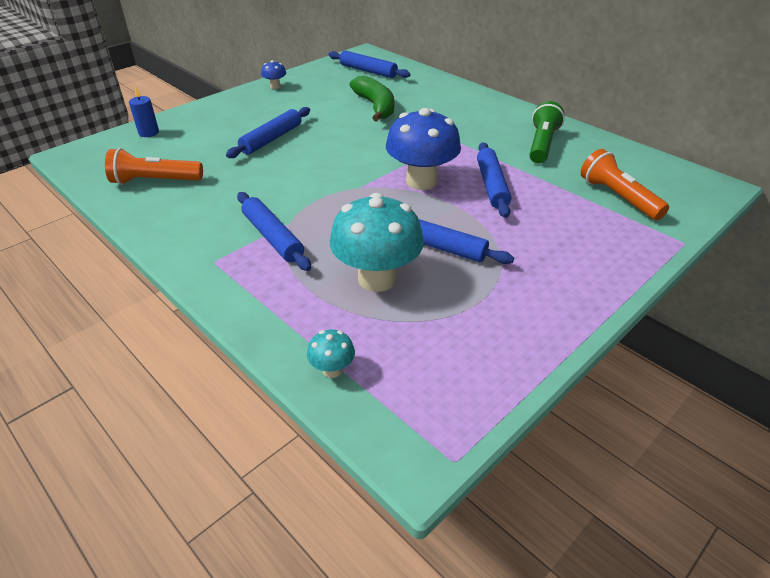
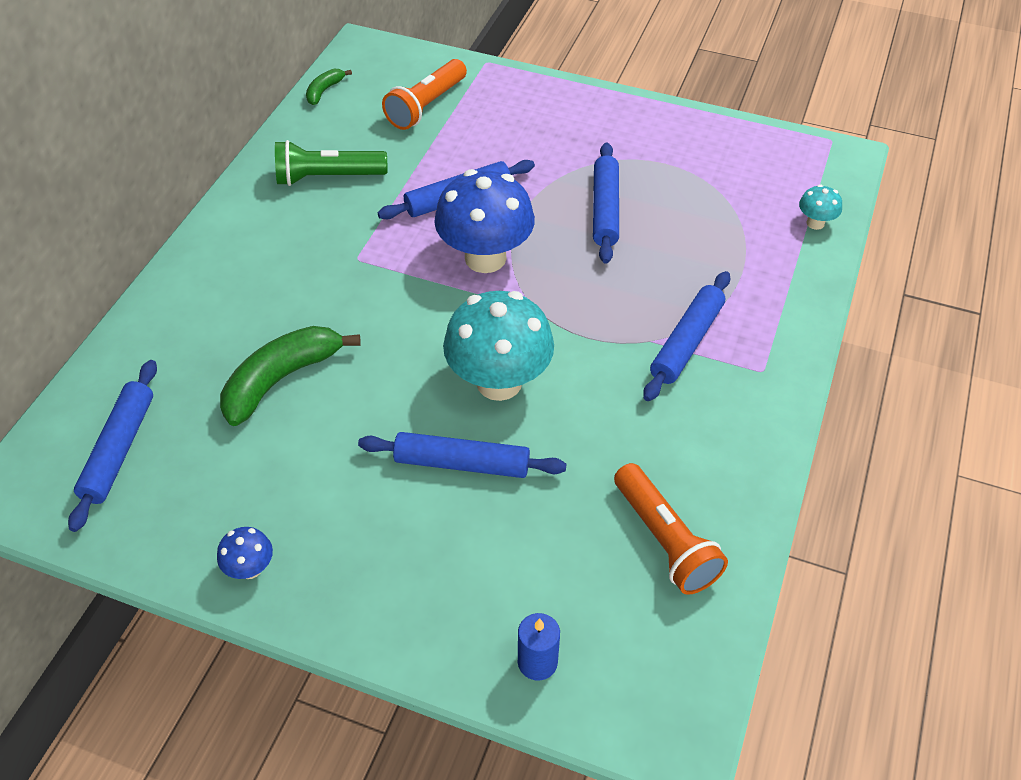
camera: 115 degrees left, 10 degrees up
(377, 279) = (688, 235): turquoise mushroom -> turquoise mushroom (499, 382)
(651, 160) = (324, 91): none -> green banana

